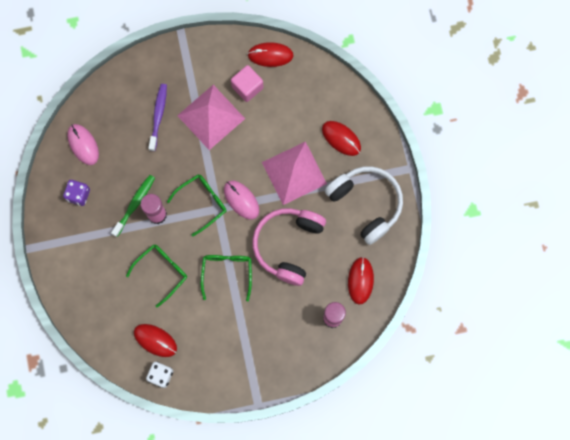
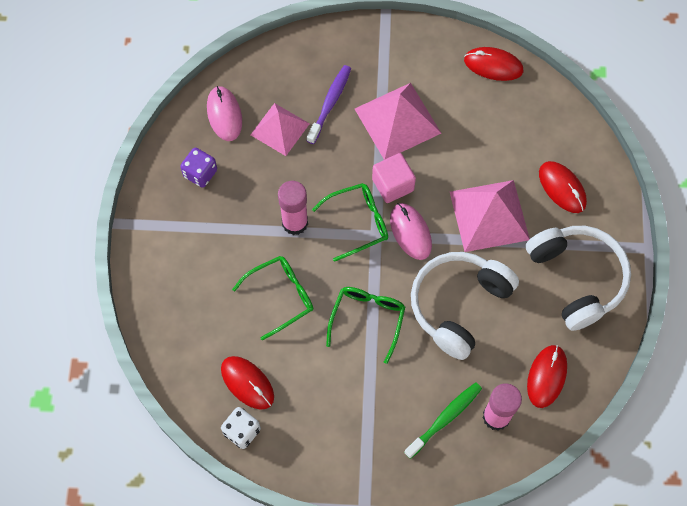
camera: 15 degrees right, 10 degrees down
(127, 145) = (280, 129): none -> pink pyramid
(135, 204) = (269, 203): green toothbrush -> green toothbrush (445, 418)
(247, 87) = (454, 96): pink cube -> pink cube (393, 185)
(288, 245) = (459, 305): pink headphones -> white headphones

